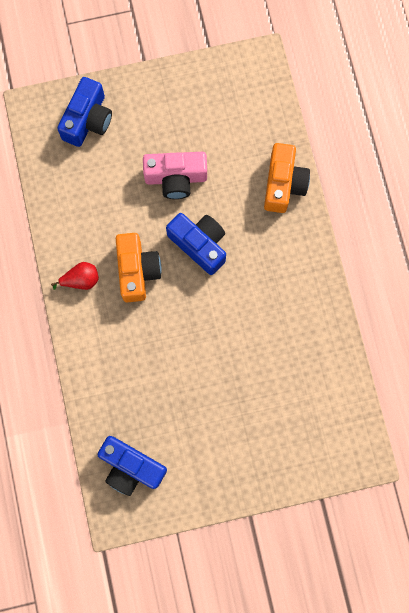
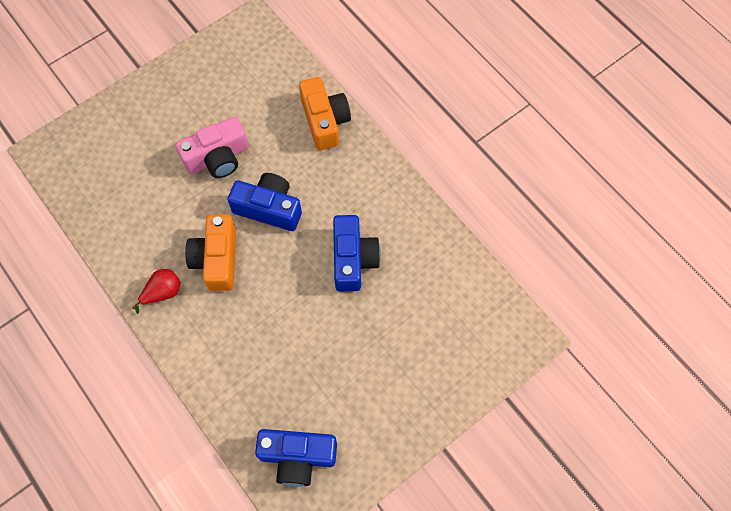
camera: 25 degrees left, 10 degrees down
(88, 120) = (105, 140): blue camera -> blue camera (353, 259)
(137, 271) = (217, 259): orange camera -> orange camera turned 150 degrees counterclockwise

